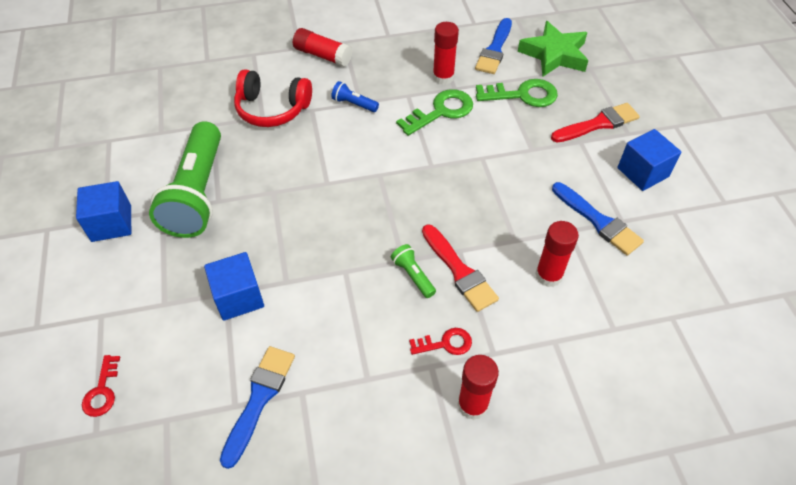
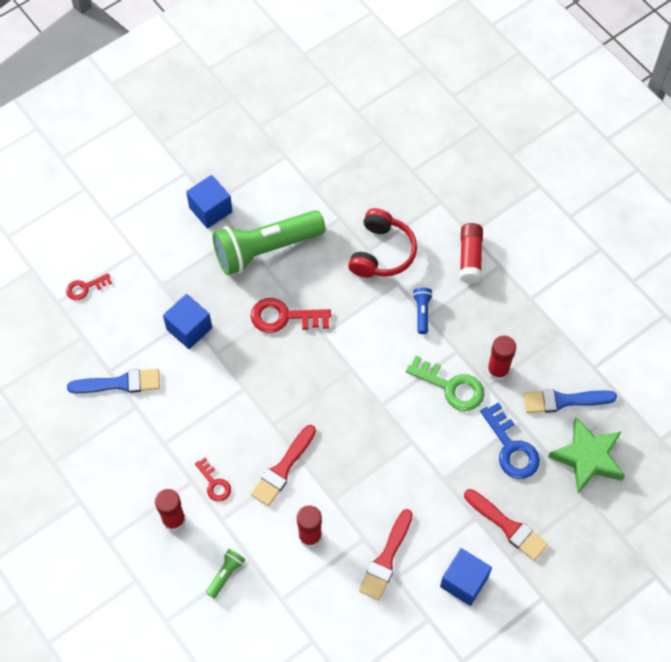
camera: 65 degrees right, 10 degrees up
(272, 109) = (381, 252): red headphones -> red headphones turned 150 degrees counterclockwise
(285, 206) = (284, 317): none -> red key
(413, 275) = (263, 437): green flashlight -> green flashlight (225, 574)
(522, 95) = (511, 448): green key -> blue key
(598, 221) = (386, 559): blue brush -> red brush

